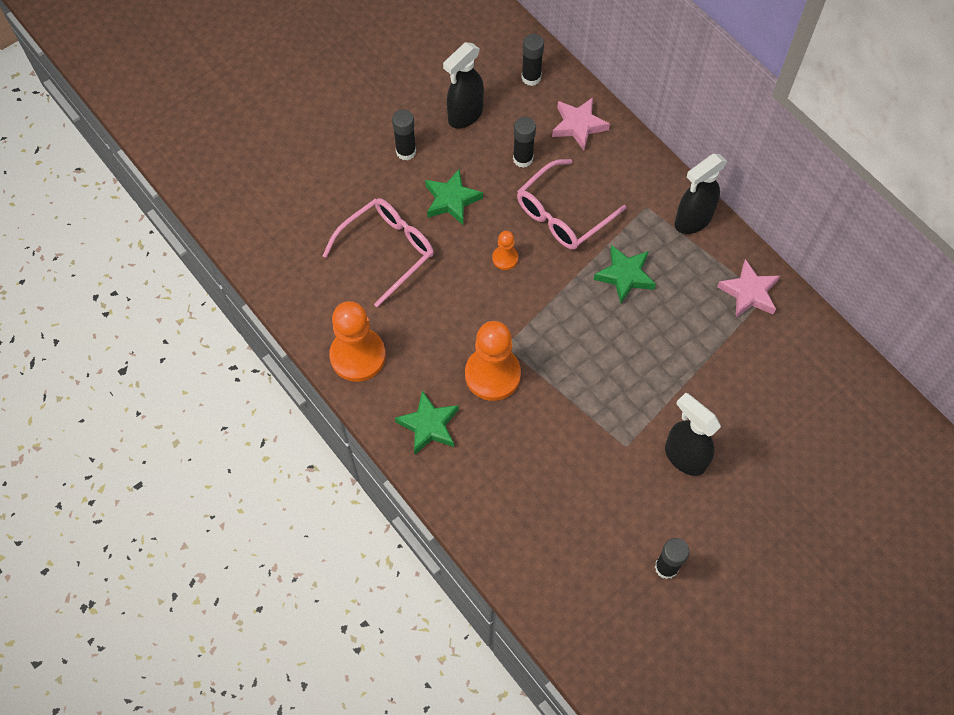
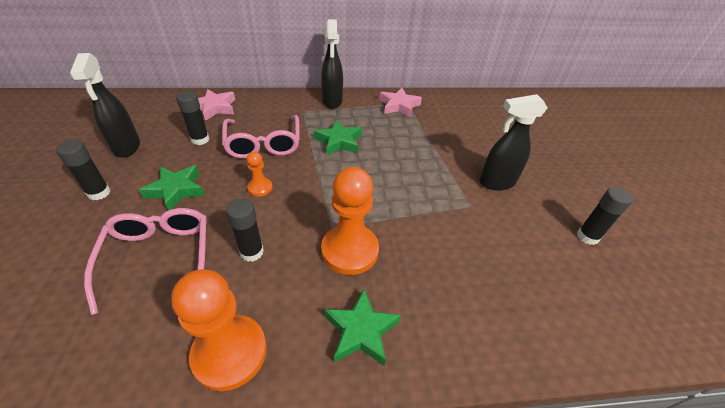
camera: 60 degrees left, 20 degrees down
(531, 77) = (154, 108): black glue stick -> black glue stick (252, 252)

